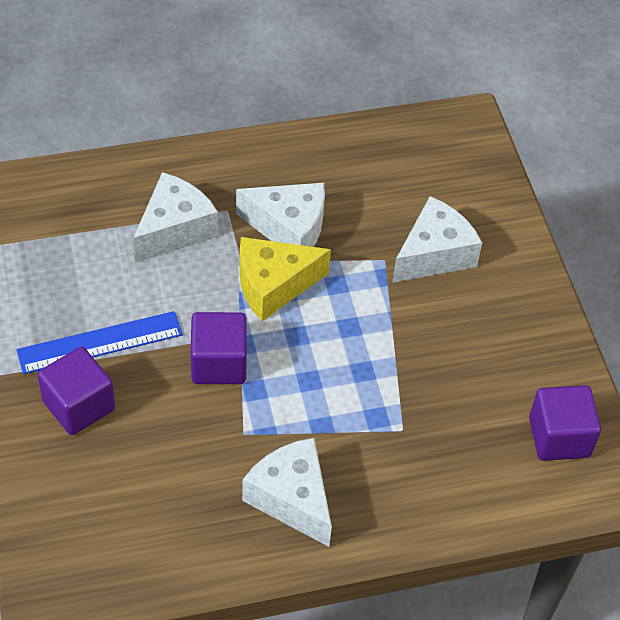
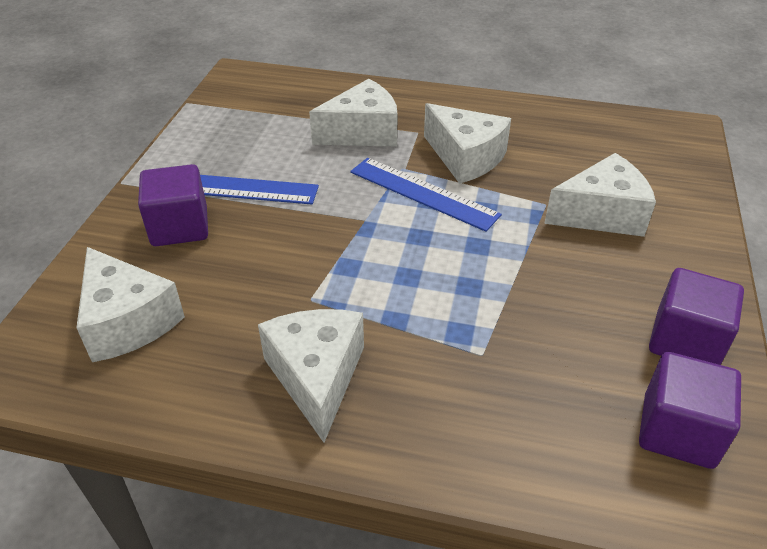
camera: 30 degrees right, 10 degrees down
(107, 513) = (127, 321): none -> white cheese
(219, 363) = (329, 235): purple cube -> purple cube (685, 341)
(273, 285) = (423, 193): yellow cheese -> blue ruler

